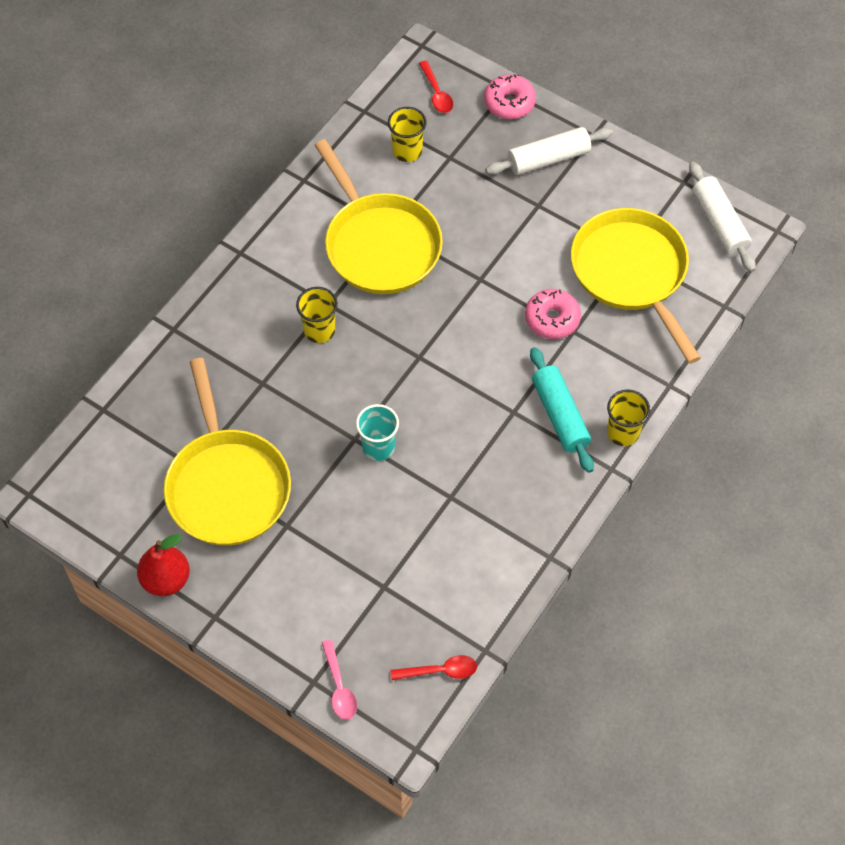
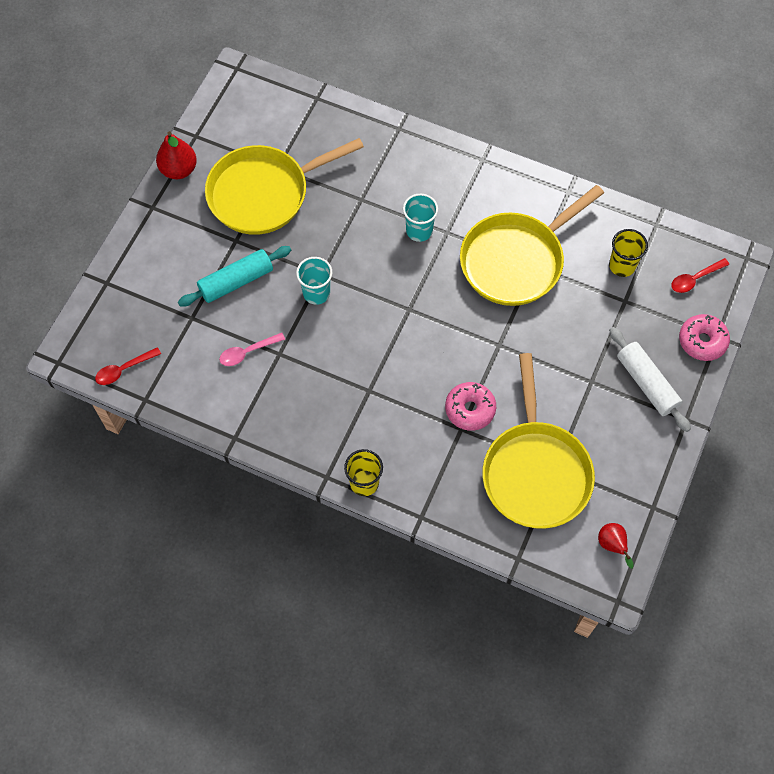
camera: 80 degrees right, 5 degrees up
(319, 330) = (419, 231): yellow cup -> turquoise cup
(339, 686) = (104, 301): pink spoon -> pink spoon (248, 352)
(440, 671) = (124, 369): red spoon -> red spoon turned 75 degrees clockwise
(560, 415) = (372, 429): turquoise rolling pin -> turquoise rolling pin (236, 281)
(632, 273) = (535, 471): yellow pan -> yellow pan turned 120 degrees clockwise
(719, 223) = (612, 545): white rolling pin -> red pear

